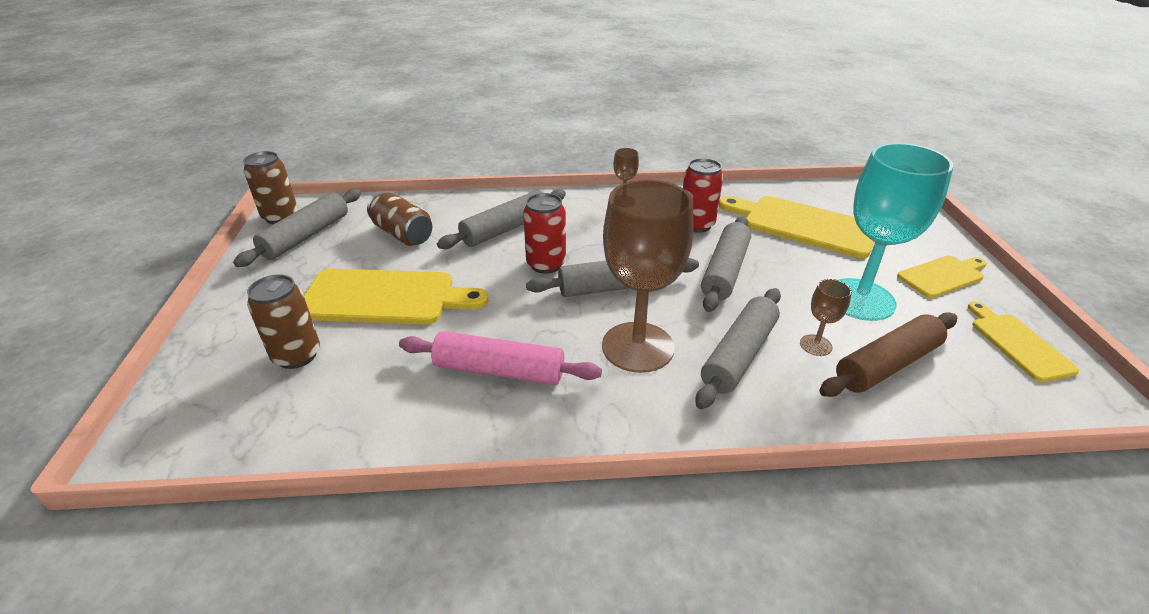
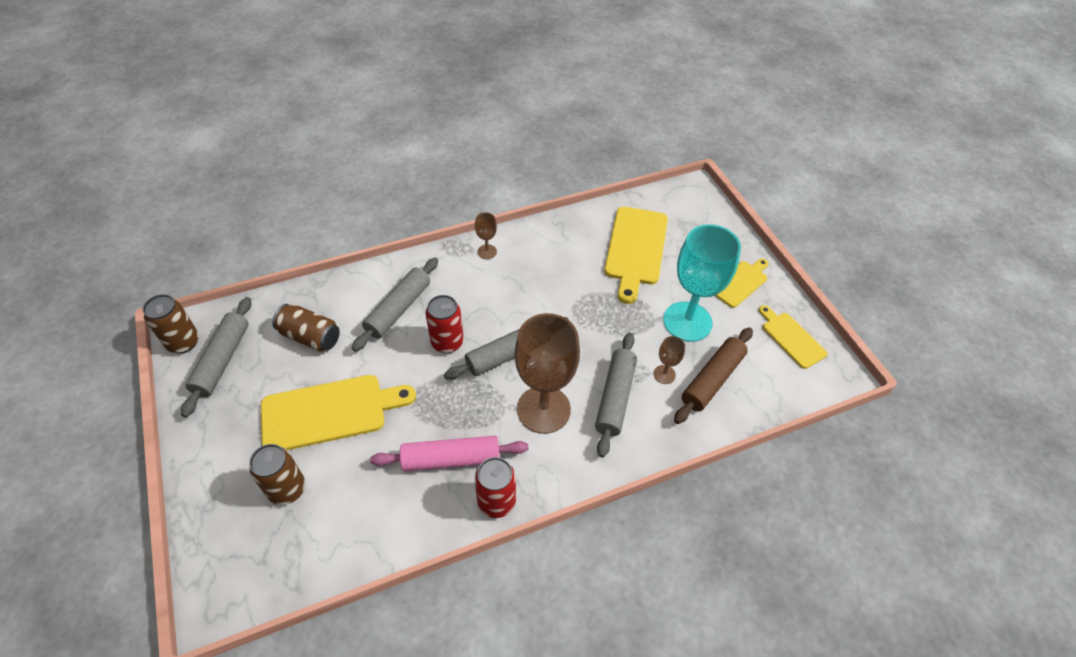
camera: 20 degrees left, 15 degrees up
(696, 225) = (553, 268): red can -> red can (496, 502)
(724, 271) = (587, 316): grey rolling pin -> none
(803, 225) = (635, 249): yellow cutting board -> yellow cutting board turned 90 degrees counterclockwise

